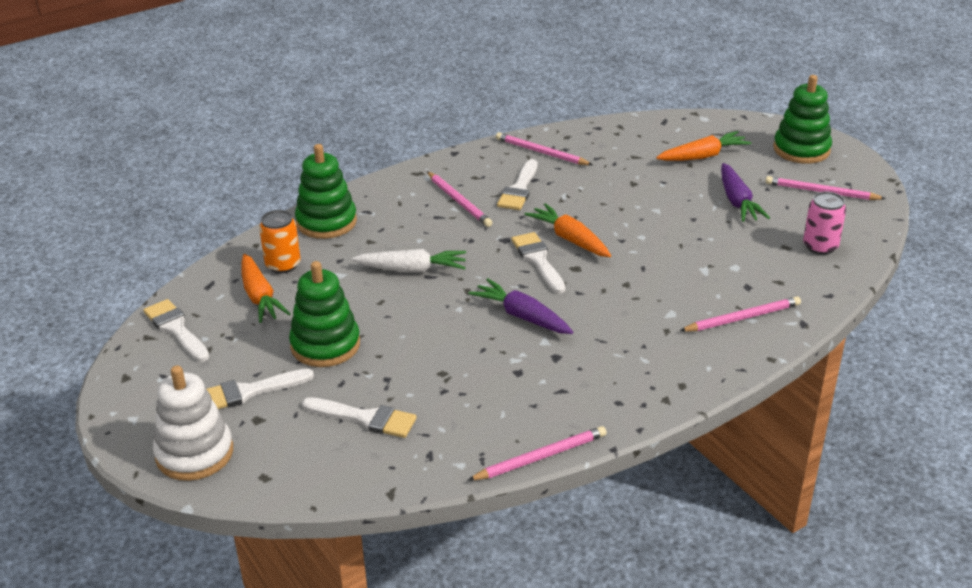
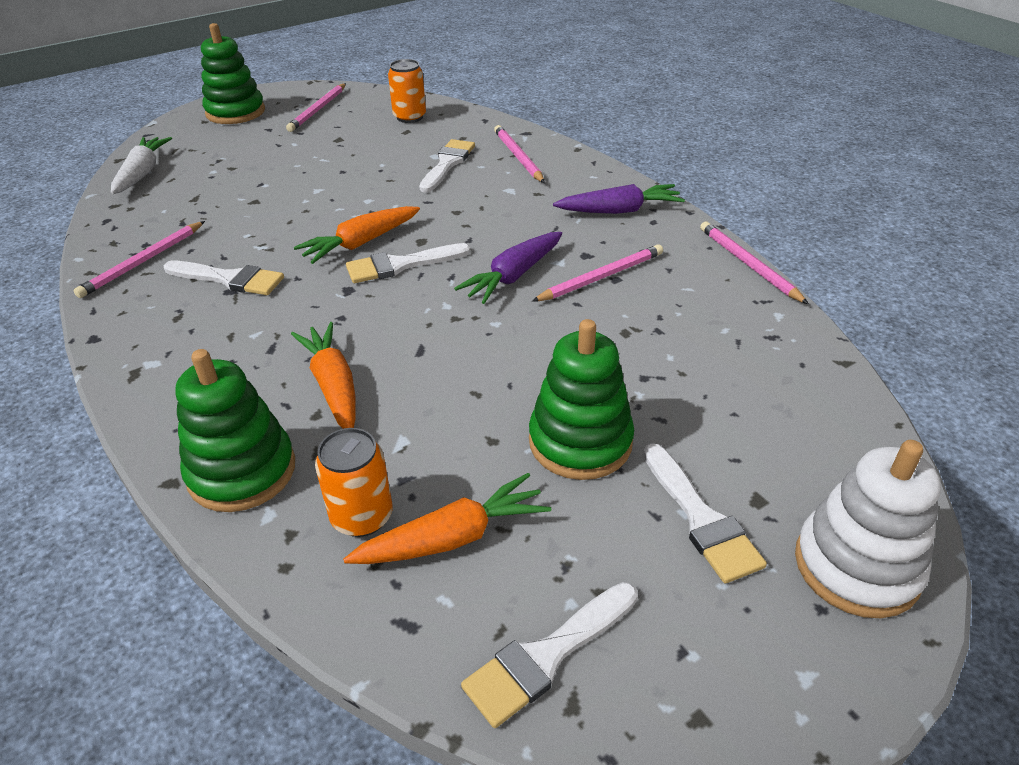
camera: 90 degrees left, 5 degrees up
(365, 418) = (725, 390): white brush -> white brush (447, 164)
(412, 269) = (402, 366): white carrot -> white carrot (142, 173)
(459, 201) = (238, 329): pink pencil -> pink pencil (601, 277)
(703, 156) = (218, 159): orange carrot -> orange carrot (333, 385)
(737, 201) = (318, 147): purple carrot -> purple carrot (619, 210)
(820, 246) = (409, 117): pink can -> orange can

